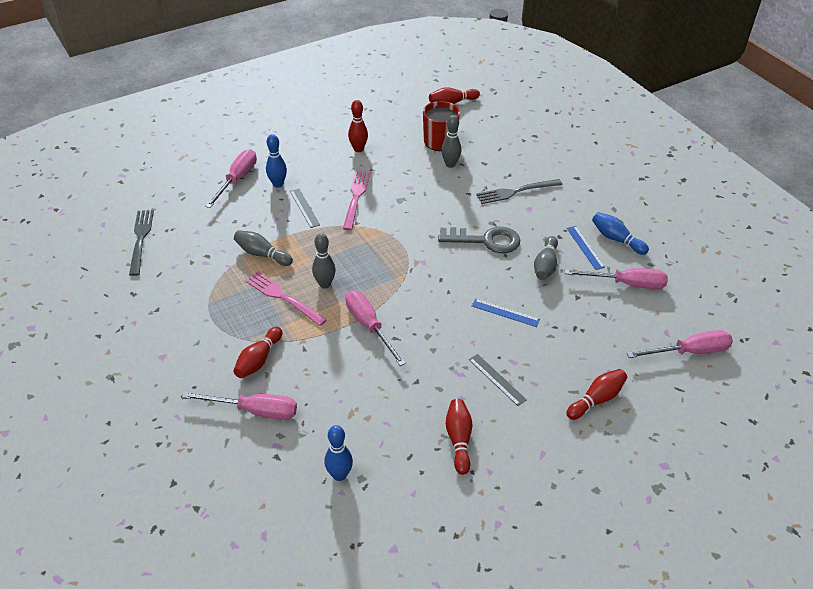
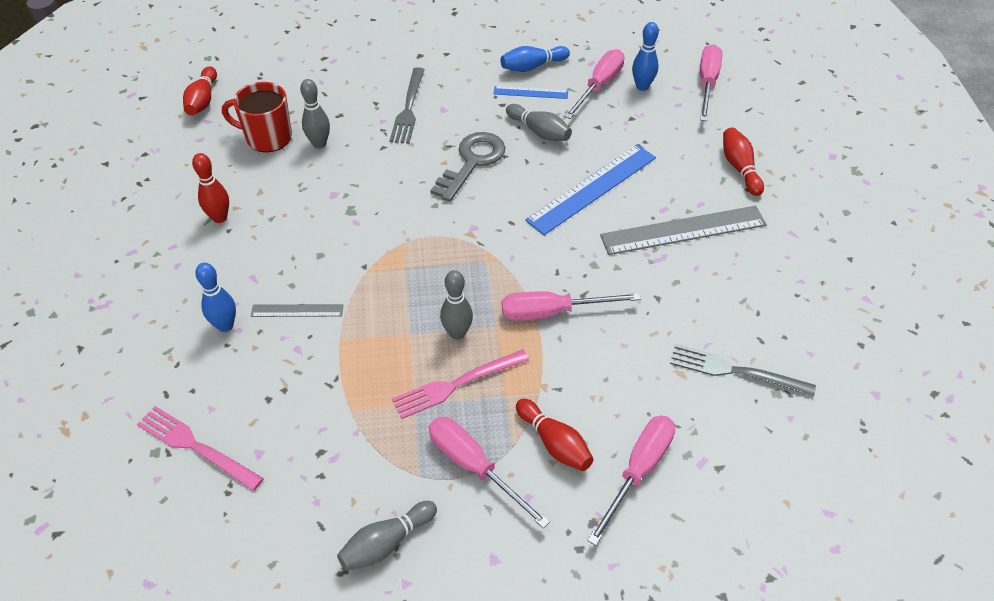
camera: 65 degrees left, 5 degrees up
(141, 239) = (225, 533): grey fork -> grey fork (735, 371)
(237, 179) = (177, 371): pink screwdriver -> pink screwdriver (474, 467)
(262, 254) = (359, 385): grey bowling pin -> grey bowling pin (386, 543)
(339, 475) = (766, 412): blue bowling pin -> blue bowling pin (642, 86)
(356, 197) = (315, 251): pink fork -> pink fork (196, 446)
(459, 439) = (752, 290): red bowling pin -> none
(497, 379) = (683, 230): grey ruler -> grey ruler, size x1.97
(505, 312) = (592, 188): blue ruler -> blue ruler, size x1.97

